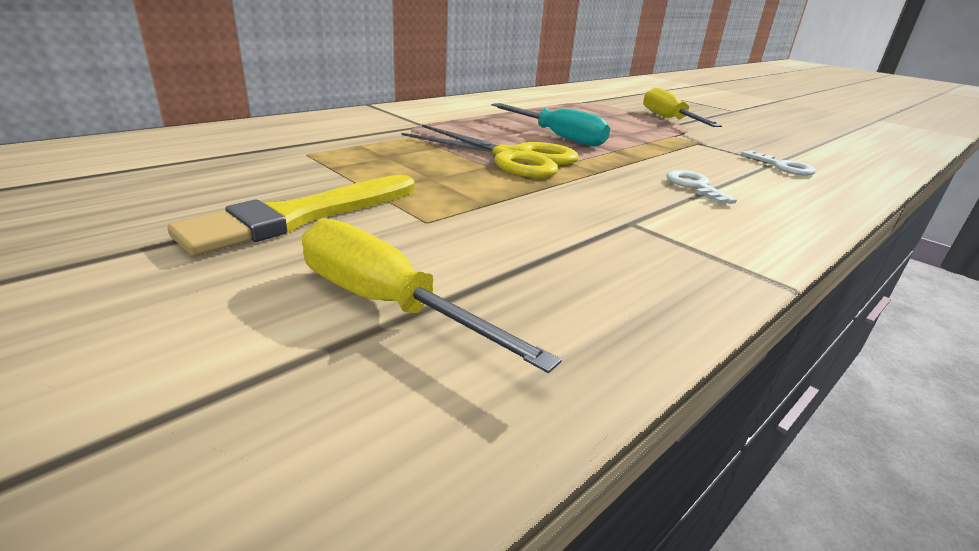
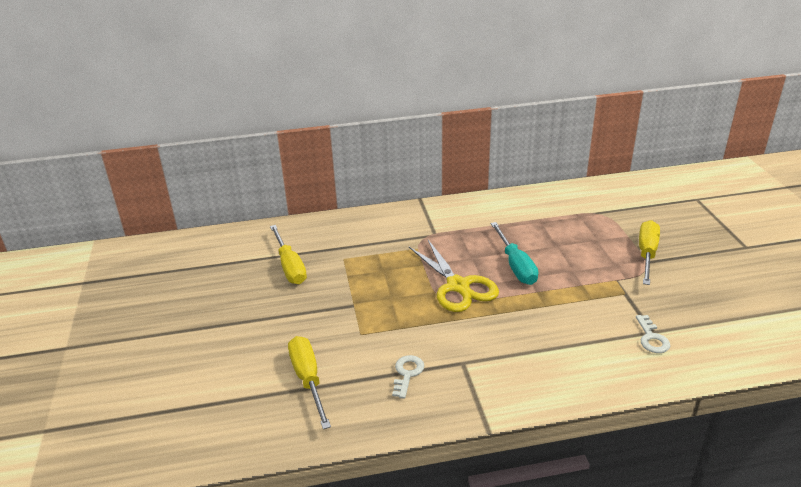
camera: 35 degrees right, 5 degrees up
(207, 170) = (290, 266): none -> yellow screwdriver
(300, 217) = (309, 316): yellow brush -> none
(695, 186) = (545, 343): white key -> white key (407, 373)

